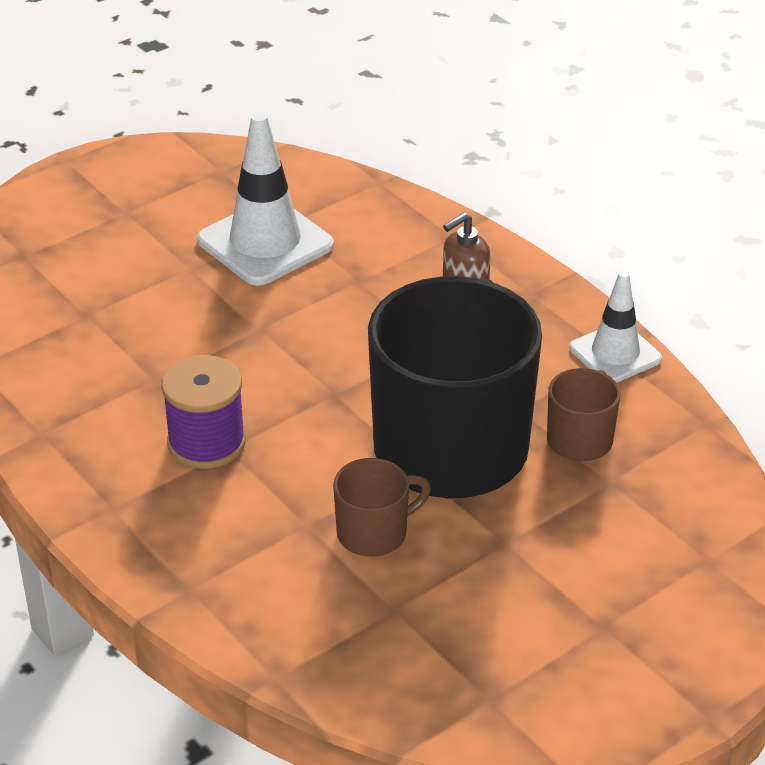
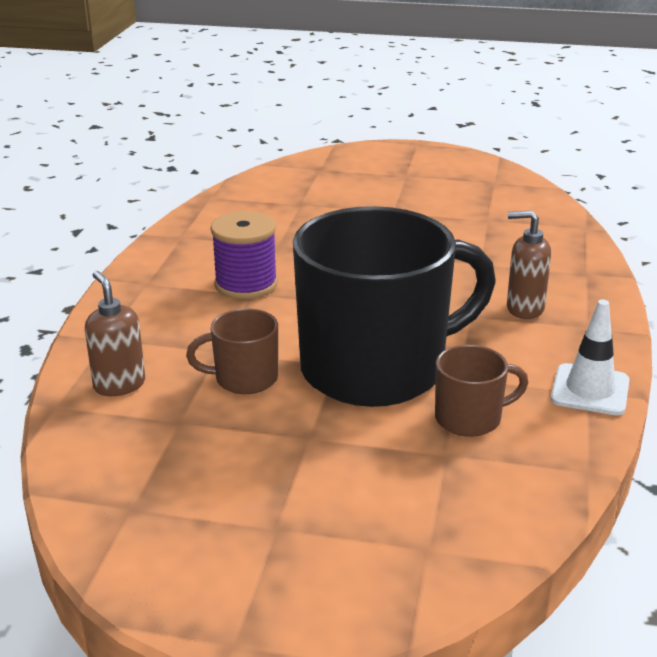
camera: 50 degrees right, 10 degrees down
(265, 243) = (457, 221): white traffic cone -> none
(289, 618) = (119, 385): none -> brown soap dispenser
(374, 533) = (244, 379): brown mug -> brown mug turned 150 degrees clockwise

